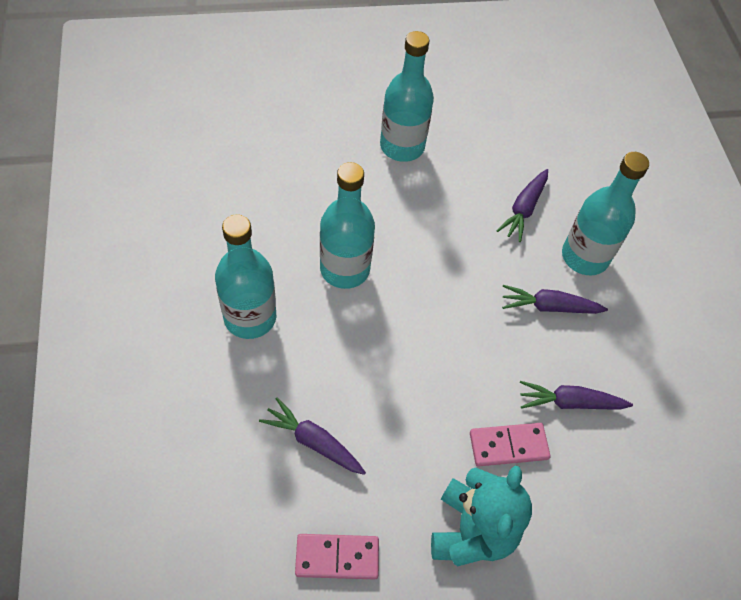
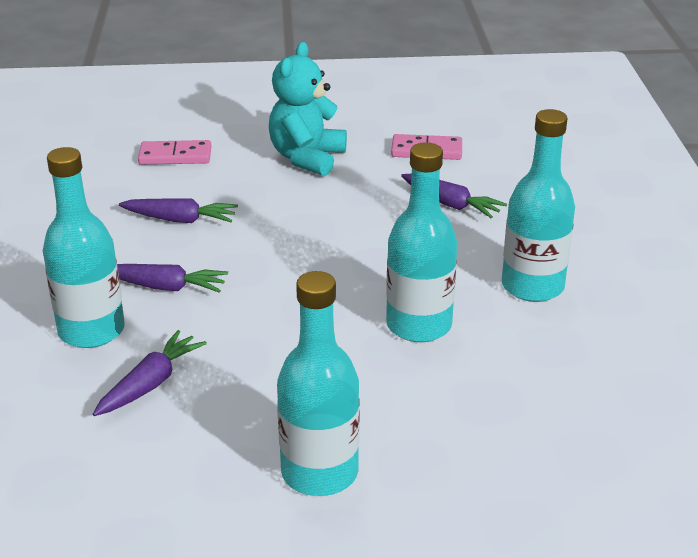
camera: 170 degrees left, 25 degrees down
(508, 446) = (257, 197): pink domino -> pink domino (175, 156)

